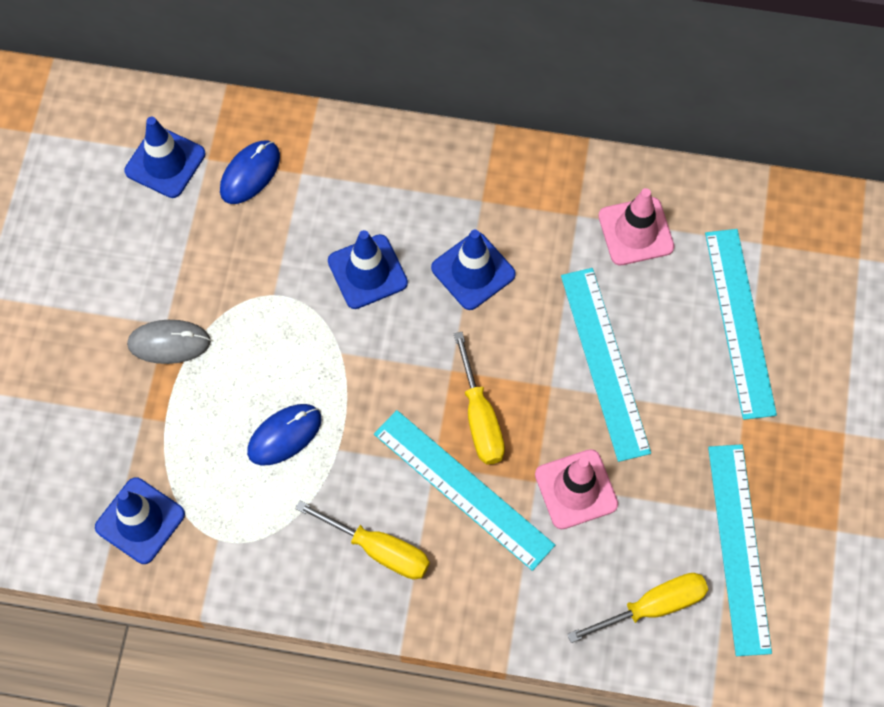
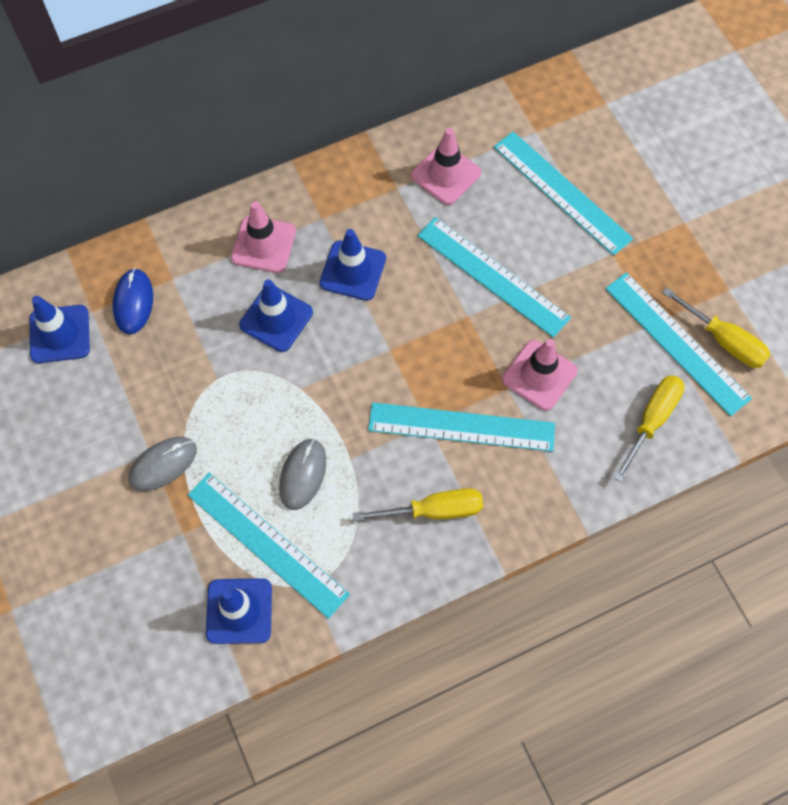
camera: 35 degrees left, 0 degrees up
(207, 477) = (267, 543): none -> turquoise ruler
(284, 435) = (303, 474): blue mouse -> grey mouse
(408, 192) = (263, 244): none -> pink traffic cone
(480, 417) = (435, 369): yellow screwdriver -> yellow screwdriver (723, 340)

